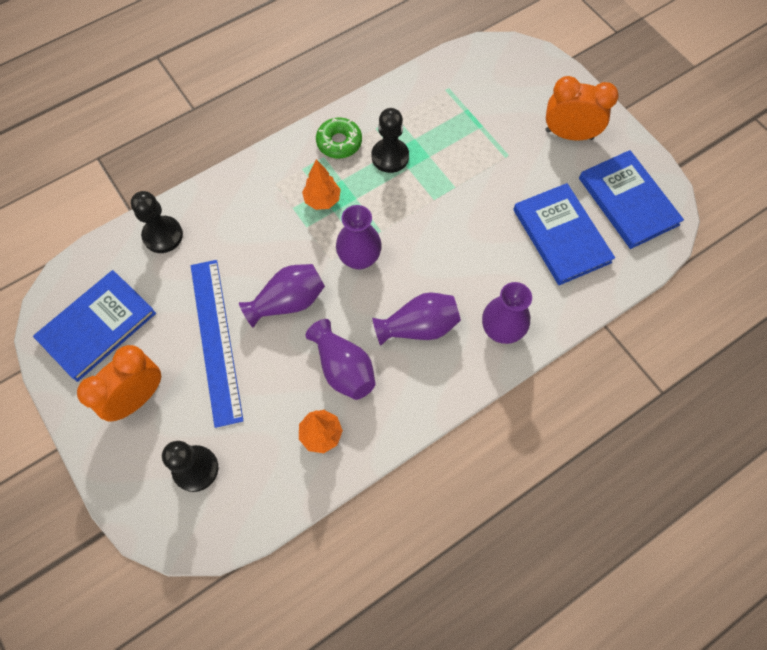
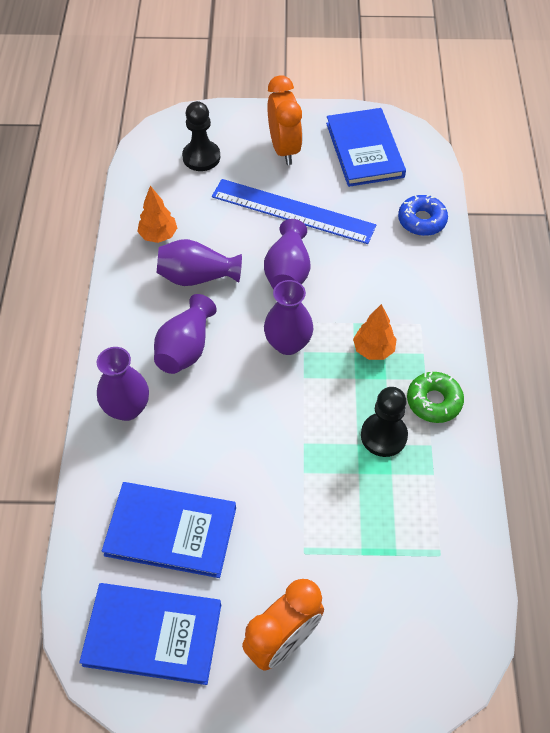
camera: 125 degrees right, 10 degrees down
(163, 235) = (421, 220): black pawn -> blue donut

